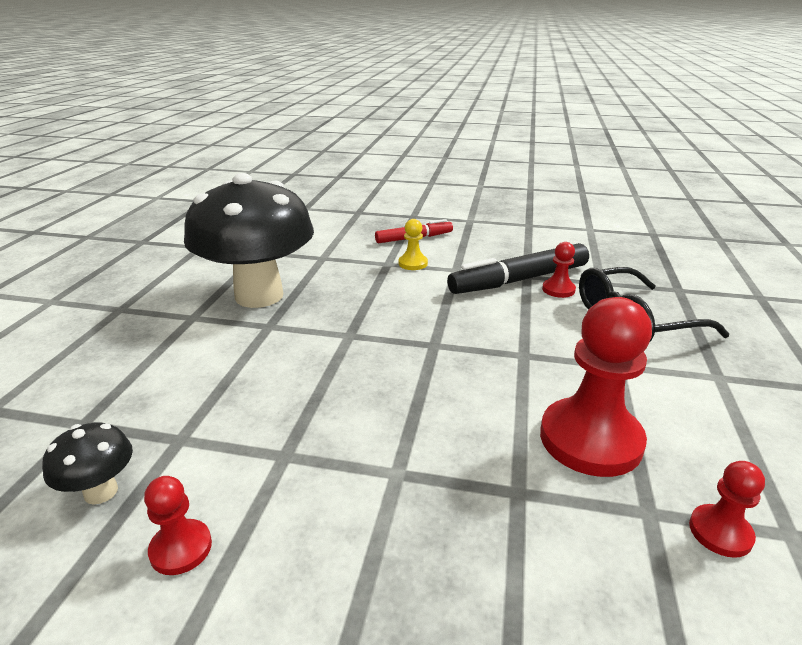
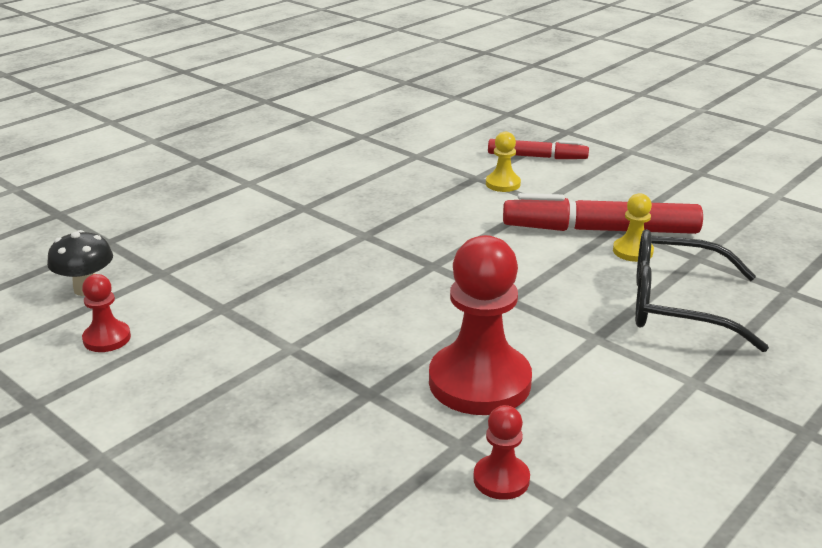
camera: 30 degrees right, 0 degrees up
(259, 296) = (320, 178): black mushroom -> none
(519, 280) = (600, 230): black marker -> red marker
(558, 290) = (632, 251): red pawn -> yellow pawn

